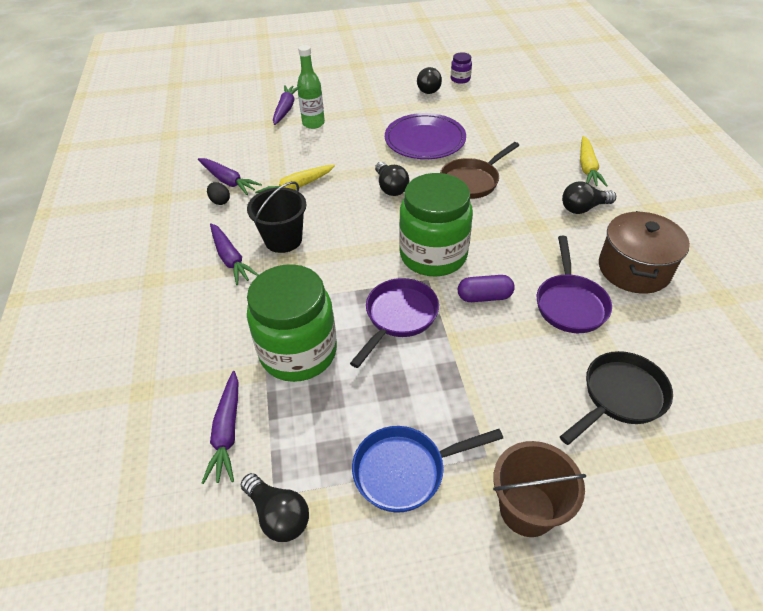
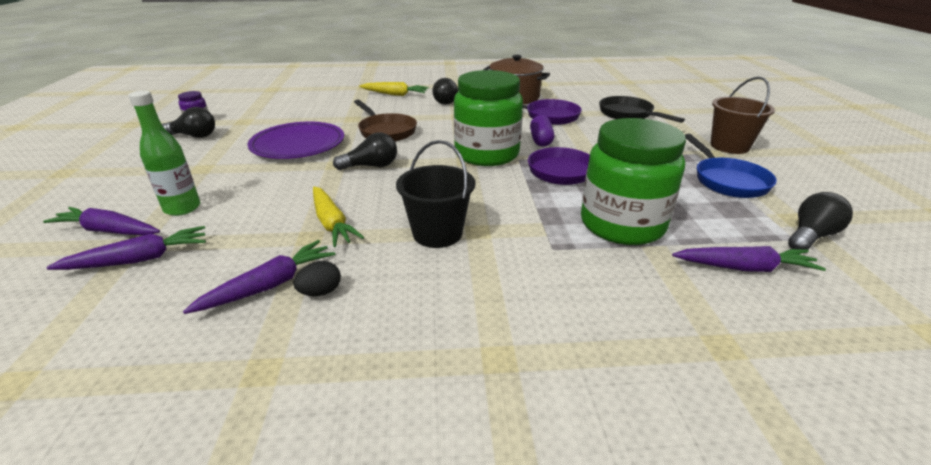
camera: 85 degrees left, 15 degrees down
(231, 259) = (465, 275): purple carrot -> purple carrot (139, 259)

